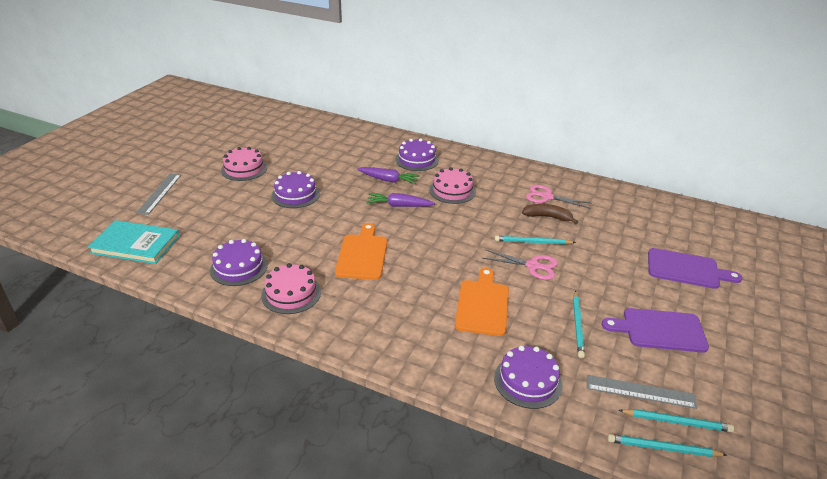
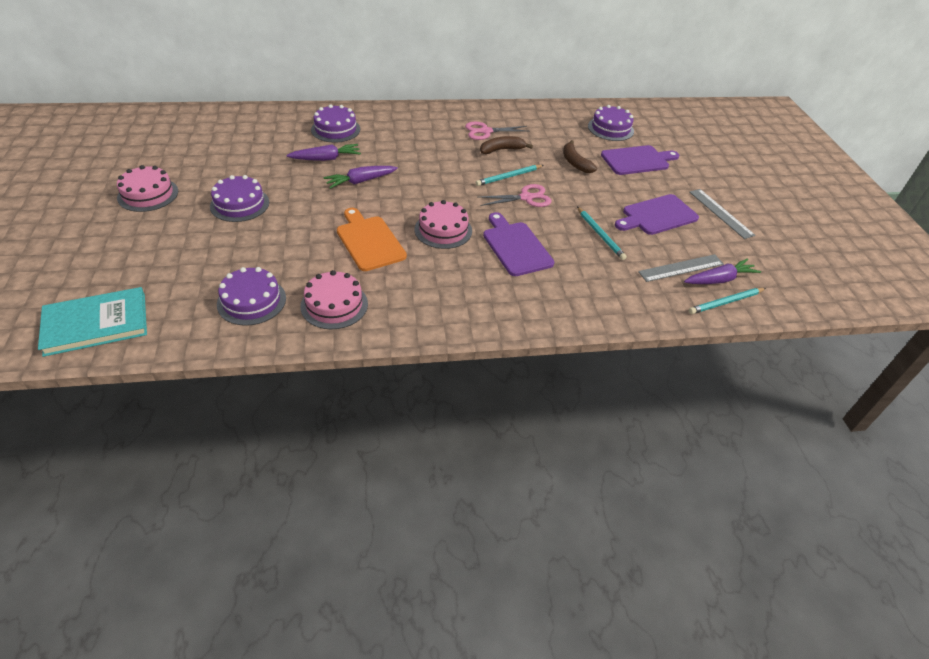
camera: 35 degrees left, 10 degrees up
(159, 193) = (63, 256): grey ruler -> grey ruler (720, 213)
(452, 190) = (398, 150): pink cake -> pink cake (443, 230)
(482, 305) = (515, 247): orange cutting board -> purple cutting board
(528, 381) = (602, 294): purple cake -> purple cake (610, 128)
(613, 250) = (575, 163): none -> brown banana
(676, 422) = (719, 279): turquoise pencil -> purple carrot

